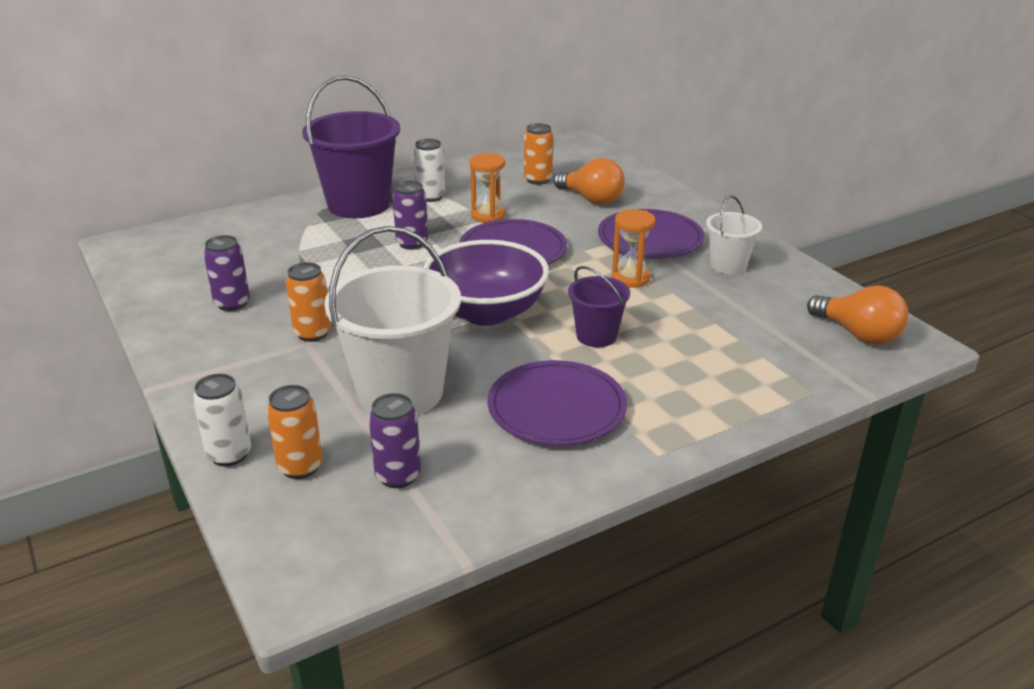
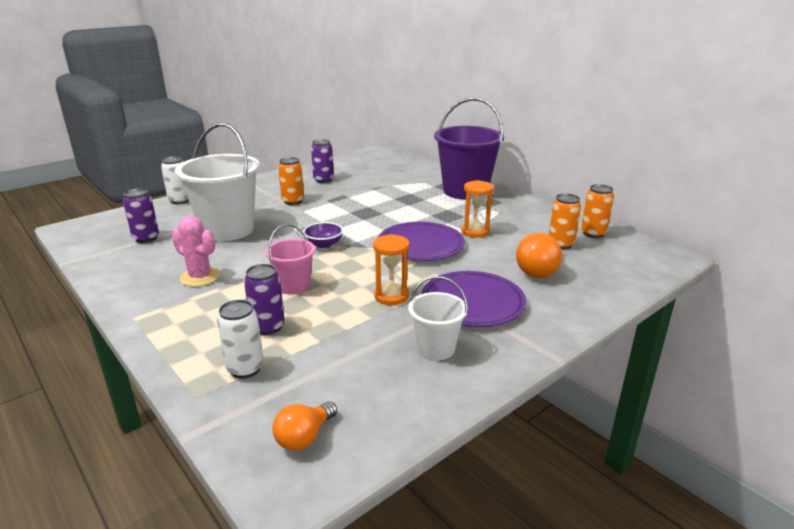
camera: 80 degrees right, 5 degrees down
(300, 467) = (164, 216): orange can -> orange can (593, 233)
(412, 243) = (415, 212): purple can -> purple can (268, 327)
(430, 197) = (494, 210): white can -> white can (245, 369)
(486, 312) = (324, 244): purple bowl -> purple bowl, size x0.45
(556, 408) = (200, 277): purple plate -> pink cactus
(596, 336) = (293, 286): purple bucket -> pink bucket
(858, 334) = (304, 437): orange light bulb -> orange light bulb, size x0.66

